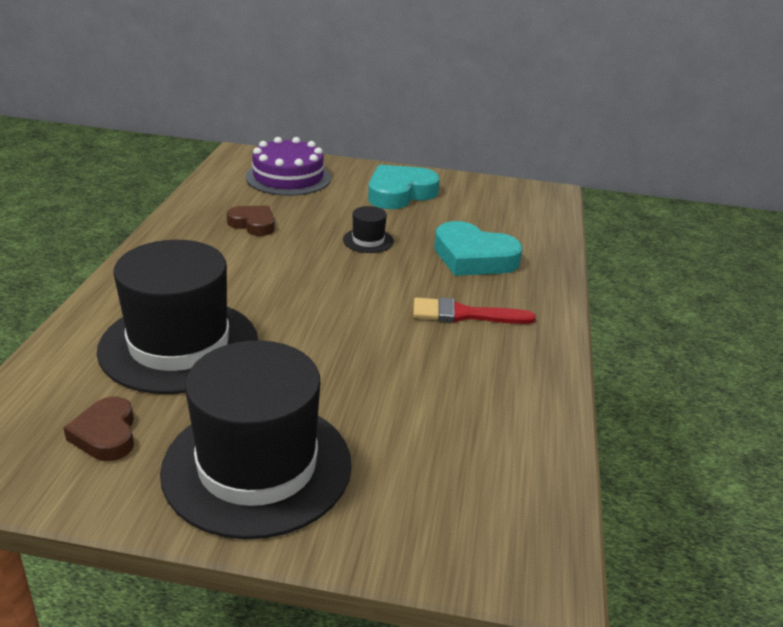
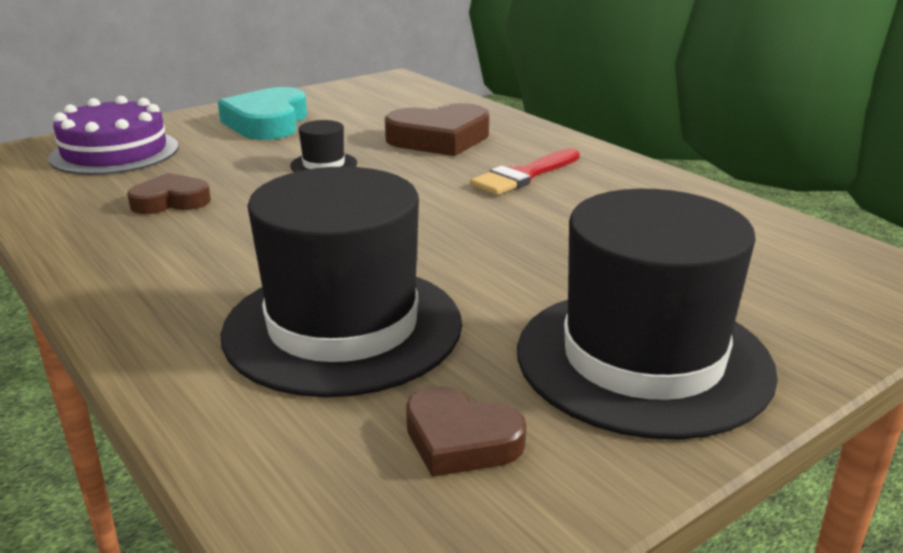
camera: 45 degrees left, 5 degrees down
(473, 257) = (439, 139): turquoise heart -> brown heart

